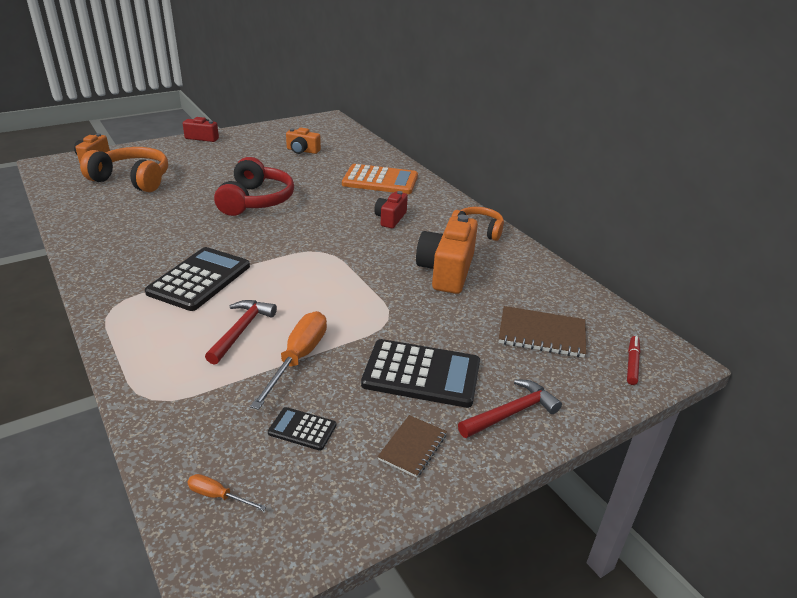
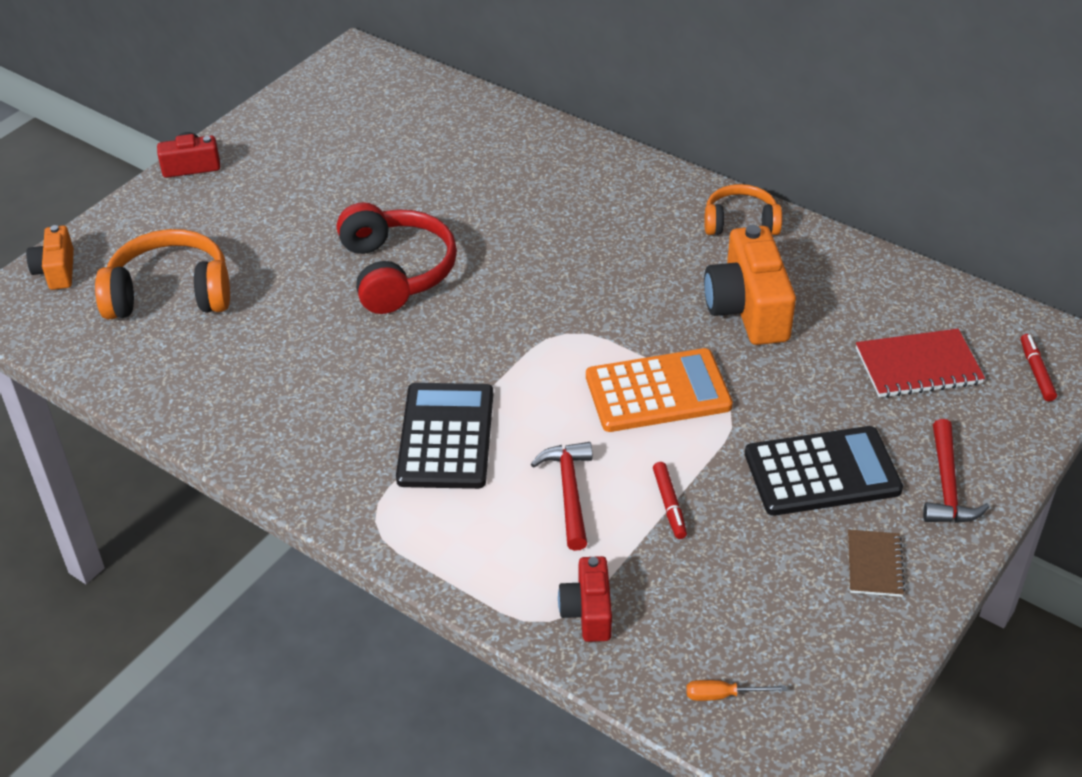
camera: 20 degrees left, 10 degrees up
(298, 358) = (669, 505): orange screwdriver -> red marker
(302, 151) = (376, 144): orange camera -> none
(302, 429) = (746, 590): black calculator -> none
(380, 180) = (542, 170): orange calculator -> orange calculator (658, 391)
(390, 218) = (611, 241): red camera -> red camera (588, 611)
(511, 413) = (947, 485): red hammer -> red hammer turned 150 degrees clockwise
(541, 334) = (918, 366): brown notebook -> red notebook

